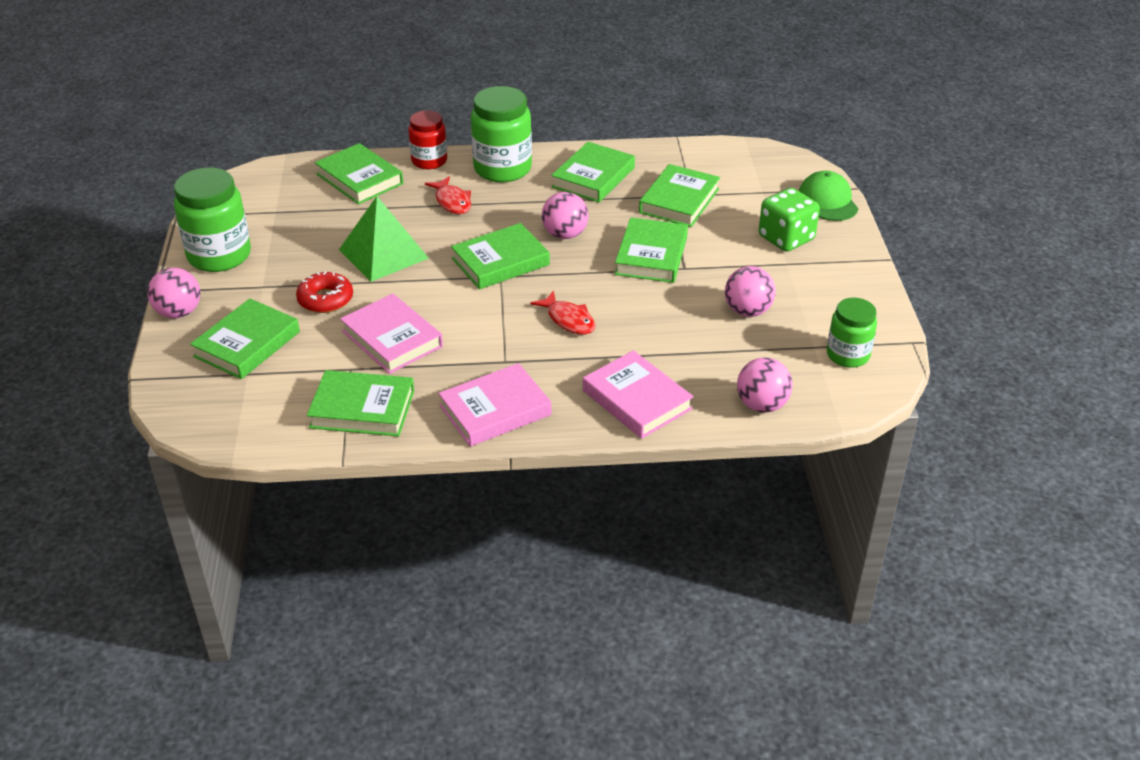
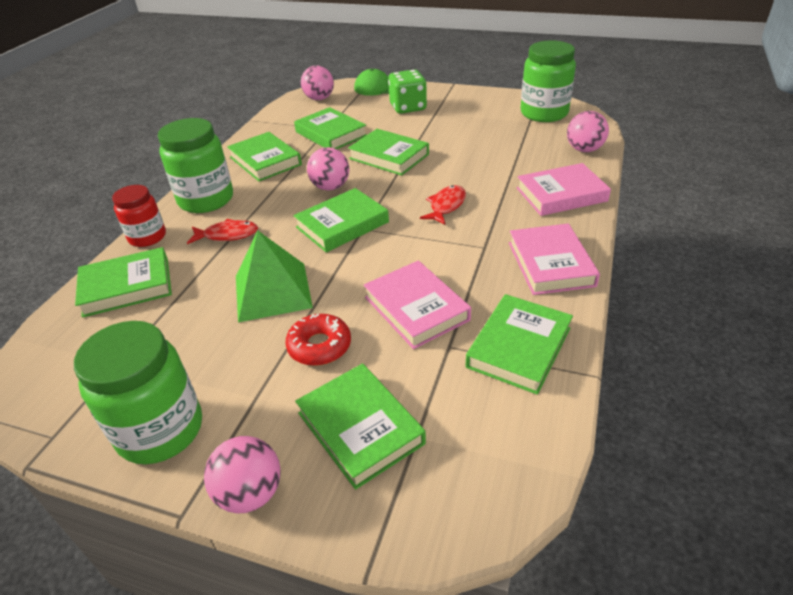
camera: 65 degrees left, 0 degrees up
(392, 339) = (416, 308): pink book -> pink book turned 75 degrees clockwise
(500, 262) = (342, 225): green book -> green book turned 60 degrees clockwise
(568, 320) = (446, 206): red fish -> red fish turned 45 degrees counterclockwise
(747, 311) = (479, 135): pink ball -> pink ball (319, 99)
(848, 355) = (544, 113): green jar -> green jar, size x1.61

